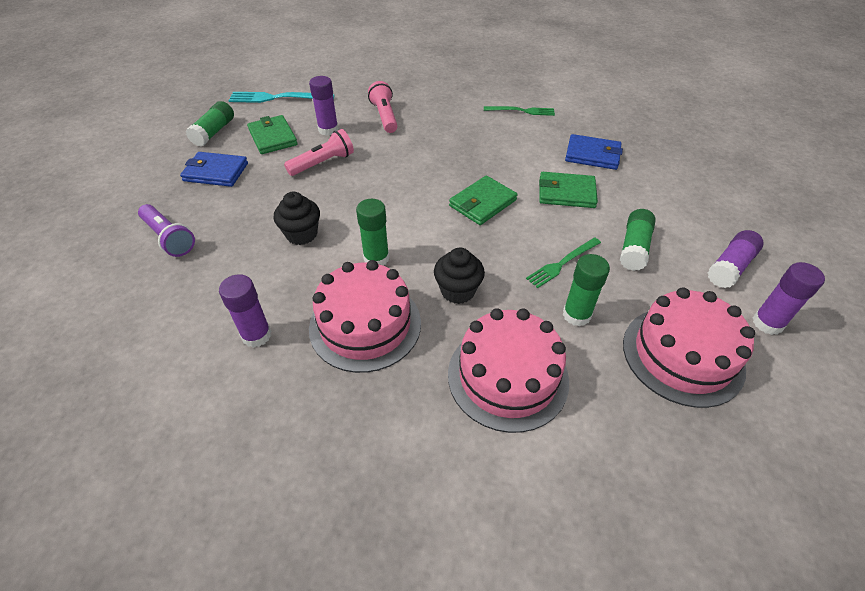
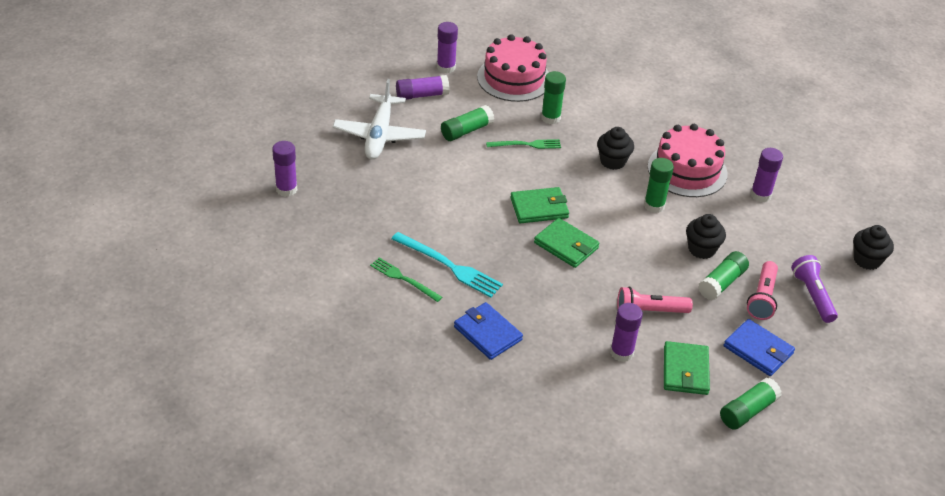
camera: 150 degrees left, 5 degrees down
(102, 307) = (867, 260): none -> black cupcake
(268, 211) = (722, 283): none -> green glue stick
(277, 98) = (655, 436): turquoise fork -> turquoise fork (449, 266)
(384, 116) = (550, 342): pink flashlight -> pink flashlight (762, 298)
(507, 376) = (621, 112): pink cake -> none
(566, 193) = (464, 185): green wallet -> green wallet (566, 245)
(592, 155) = (400, 203): blue wallet -> blue wallet (487, 333)
(680, 128) = (286, 189): none -> purple glue stick
(694, 202) = (379, 135): none -> white plane

